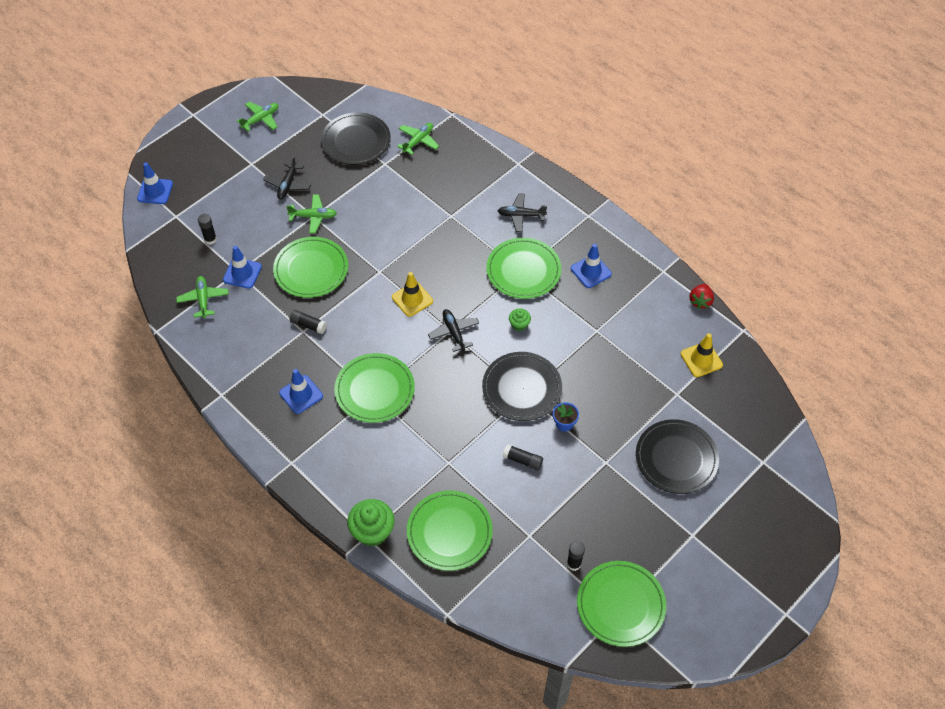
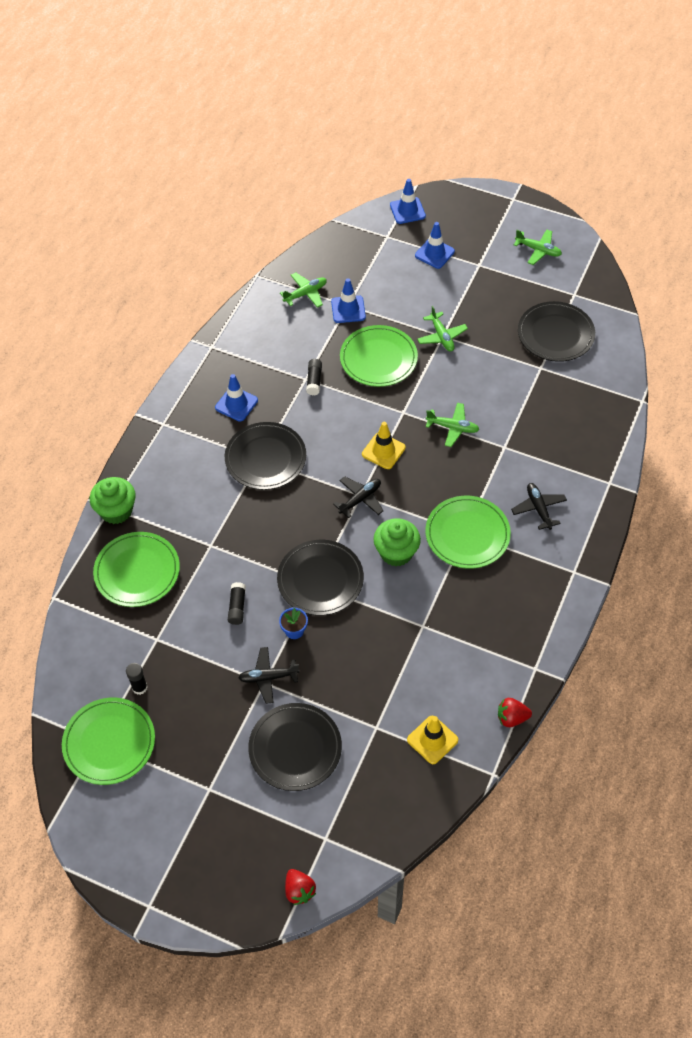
camera: 70 degrees right, 0 degrees up
(210, 239) = (374, 271): black glue stick -> none
(288, 185) = (469, 302): black plane -> black plane (268, 677)
(374, 390) = (265, 458): green plate -> black plate
(418, 141) = (587, 385): green plane -> green plane (452, 427)
(519, 325) = (396, 552): green cupcake -> green cupcake, size x1.89
(591, 271) = (498, 597): blue traffic cone -> blue traffic cone (434, 253)
(802, 495) = (299, 890): none -> red strawberry

